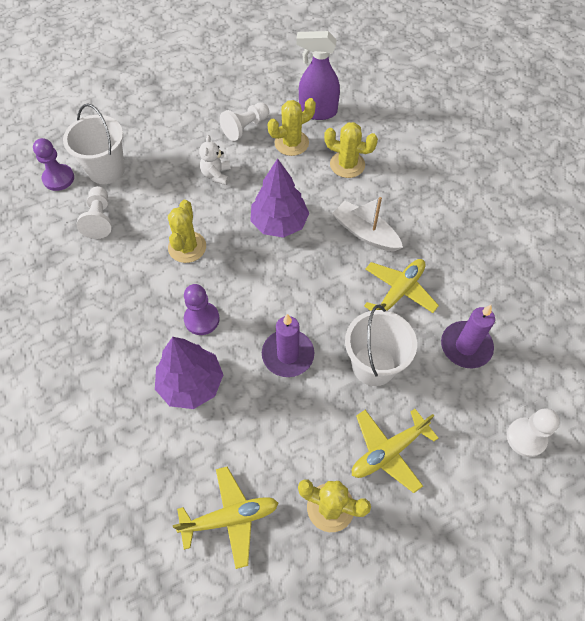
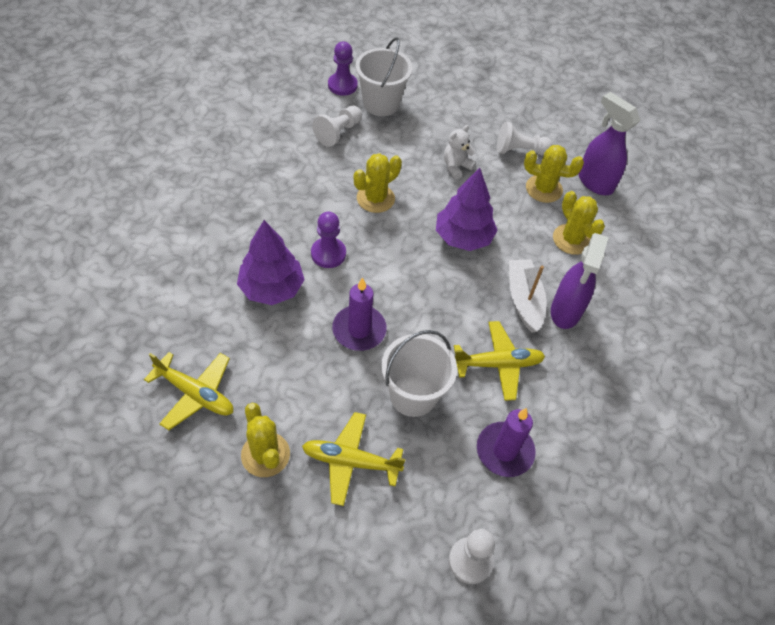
camera: 40 degrees right, 5 degrees down
(397, 218) = (565, 311): none -> purple spray bottle

